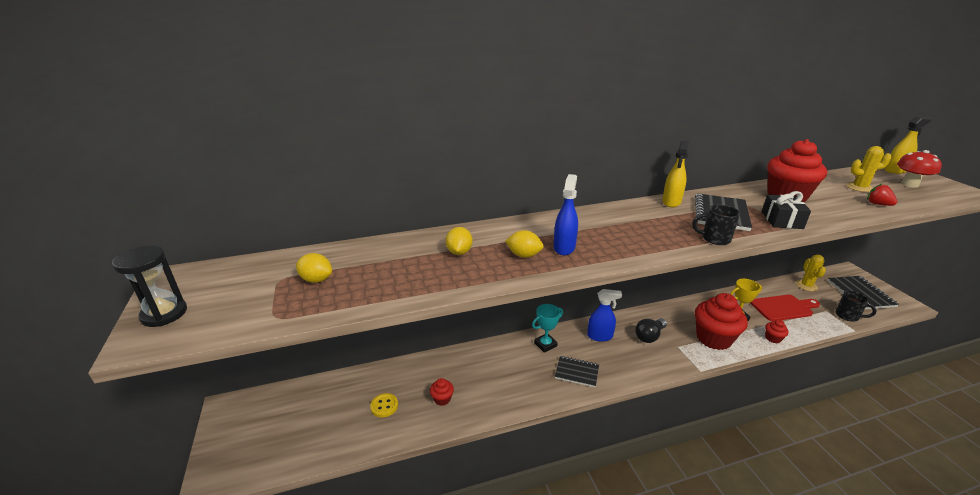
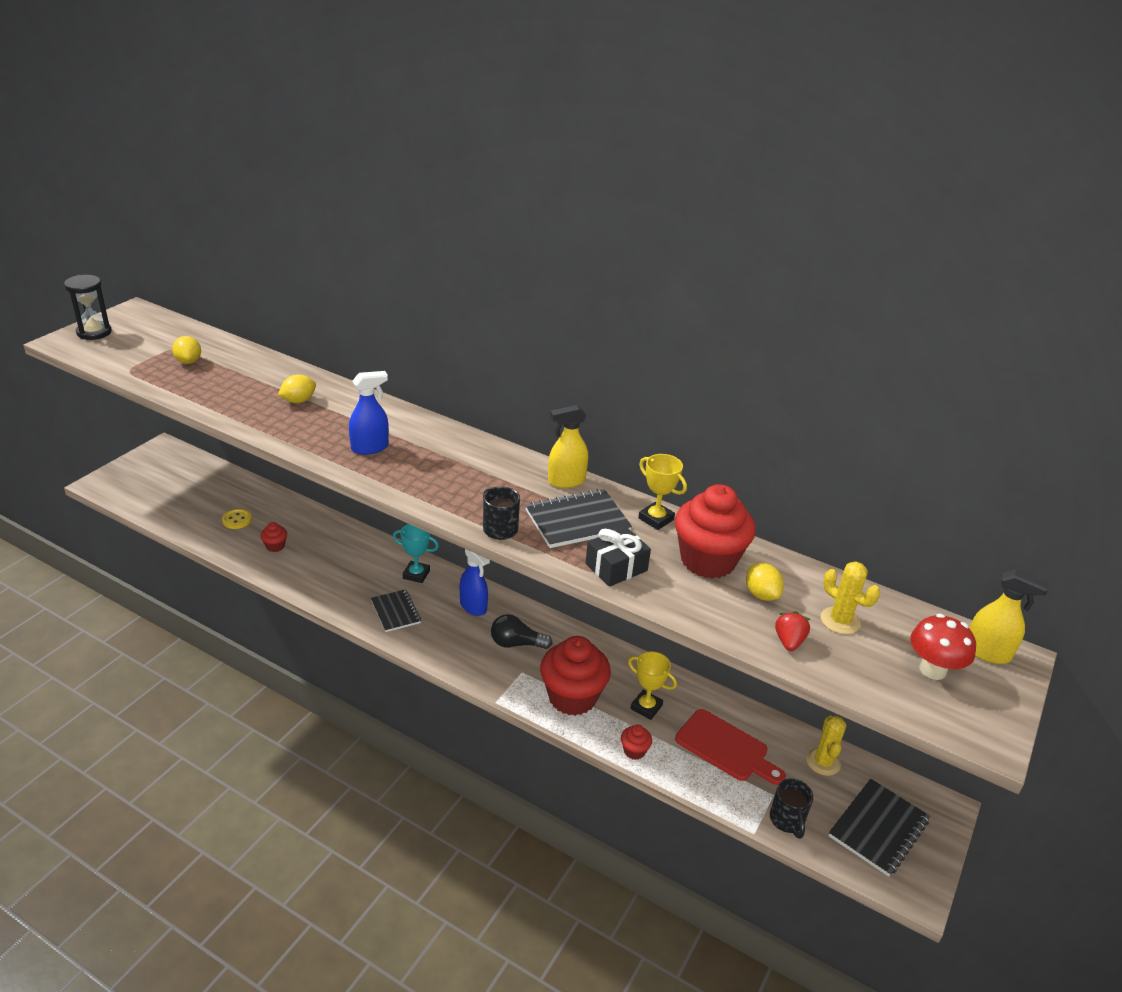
camera: 45 degrees right, 5 degrees up
(524, 255) = (330, 432): yellow lemon -> yellow lemon (761, 594)
(733, 194) = (656, 519): none -> yellow trophy
(806, 285) = (823, 762): yellow cactus -> yellow cactus turned 45 degrees counterclockwise

